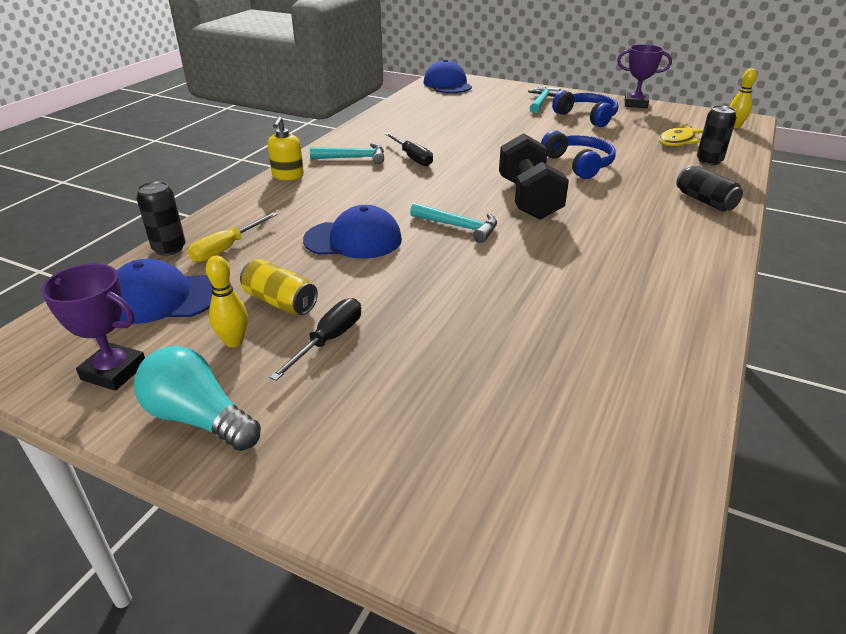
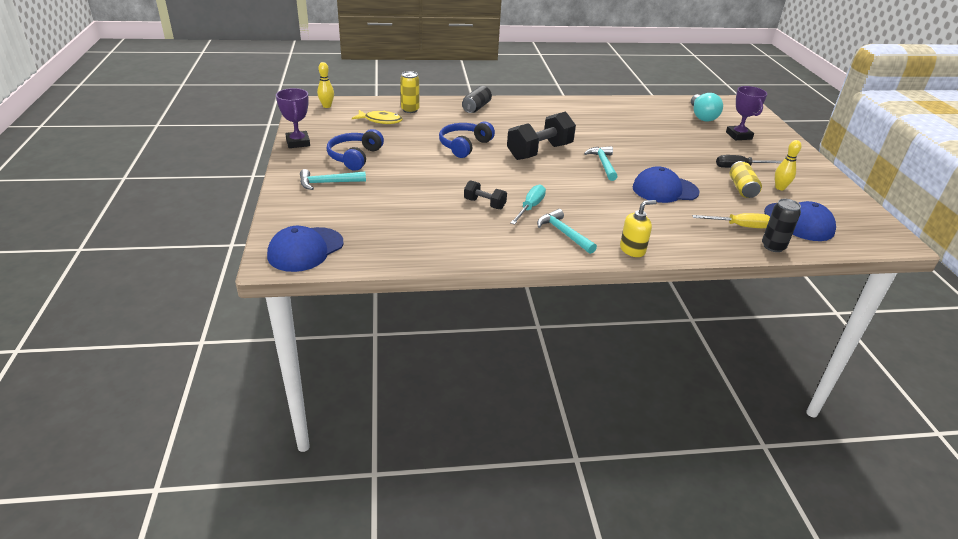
camera: 125 degrees left, 0 degrees up
(114, 371) = (842, 206): purple trophy -> purple trophy (738, 136)
(199, 418) = (816, 176): turquoise light bulb -> turquoise light bulb (702, 116)
(353, 239) = (665, 190): blue cap -> blue cap turned 60 degrees counterclockwise
(412, 158) = (530, 207): black screwdriver -> turquoise screwdriver
(442, 143) = (484, 204): none -> black dumbbell
(709, 161) = (410, 110): black can -> yellow can

